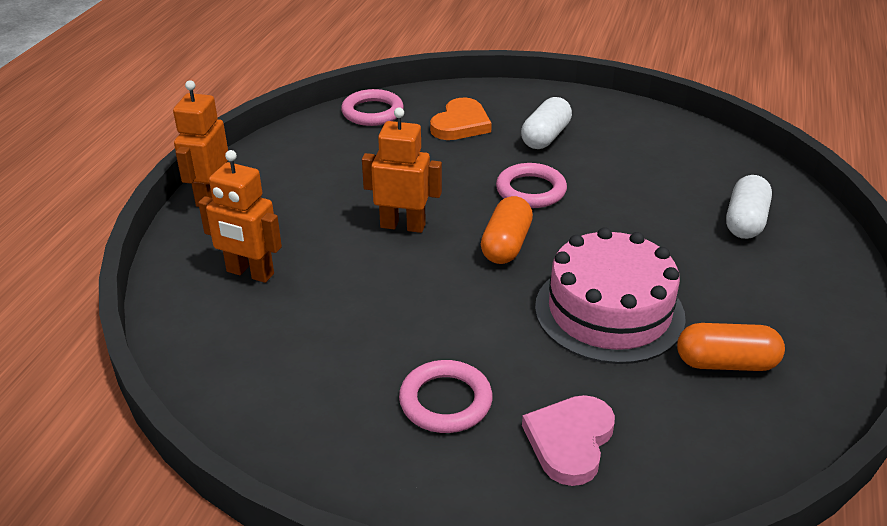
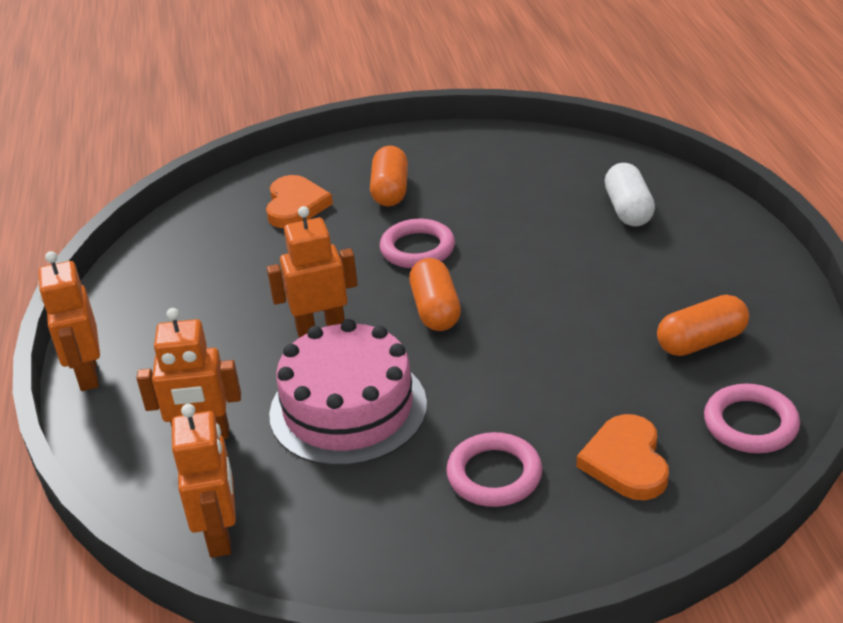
camera: 25 degrees left, 0 degrees up
(200, 354) = (220, 534): none -> orange robot
(372, 112) = (191, 224): pink ring -> pink ring (750, 424)
(545, 137) = (390, 190): white capsule -> orange capsule
(570, 441) = (626, 462): pink heart -> orange heart
(609, 311) = (574, 335): pink cake -> pink cake (348, 409)

